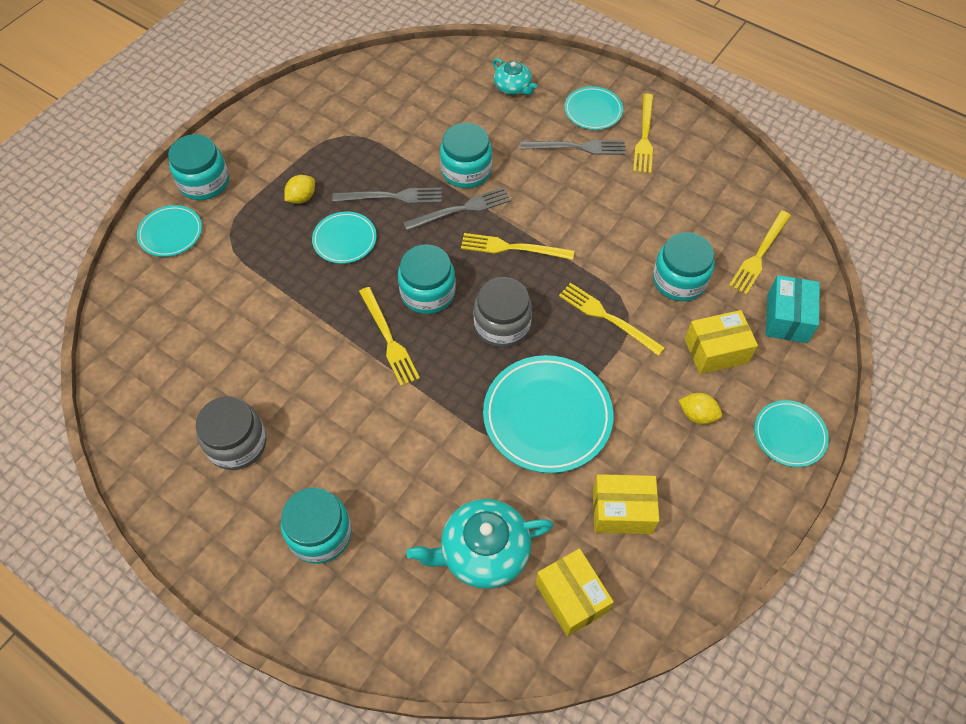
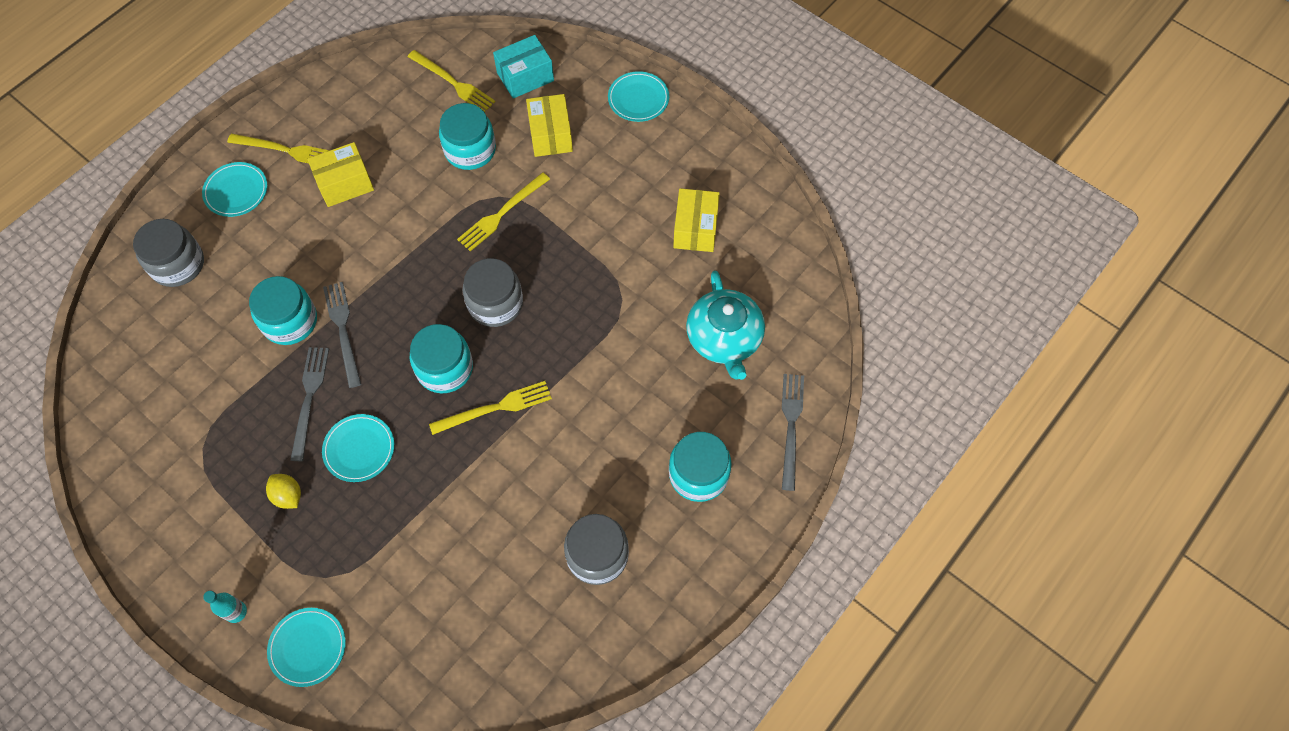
camera: 85 degrees left, 5 degrees up
(204, 182) = (236, 612): turquoise jar -> turquoise bottle
(512, 248) = (404, 286): yellow fork -> none
(513, 87) = (178, 264): turquoise teapot -> grey jar
(547, 416) = (599, 275): turquoise plate -> none
(571, 597) = (767, 276): yellow box -> yellow box (345, 184)
(577, 147) = (284, 212): grey fork -> grey fork (791, 426)
(697, 415) = (612, 160): yellow lemon -> none
(787, 318) = (525, 77): turquoise box -> turquoise box turned 45 degrees counterclockwise

